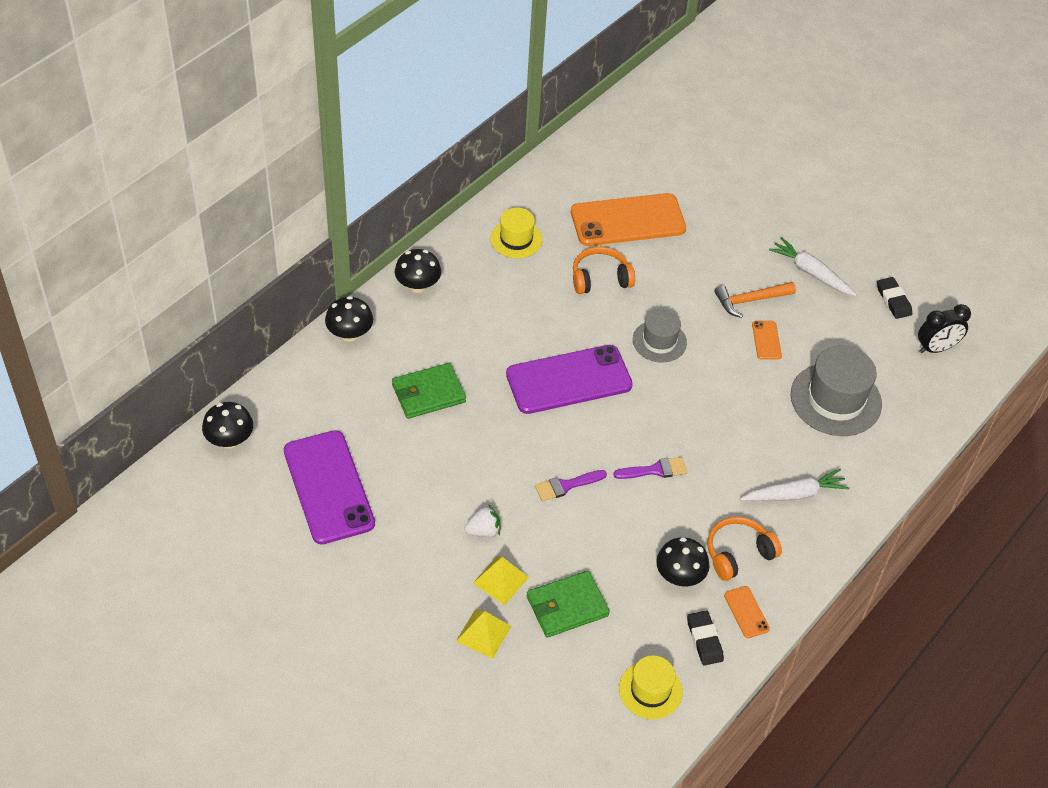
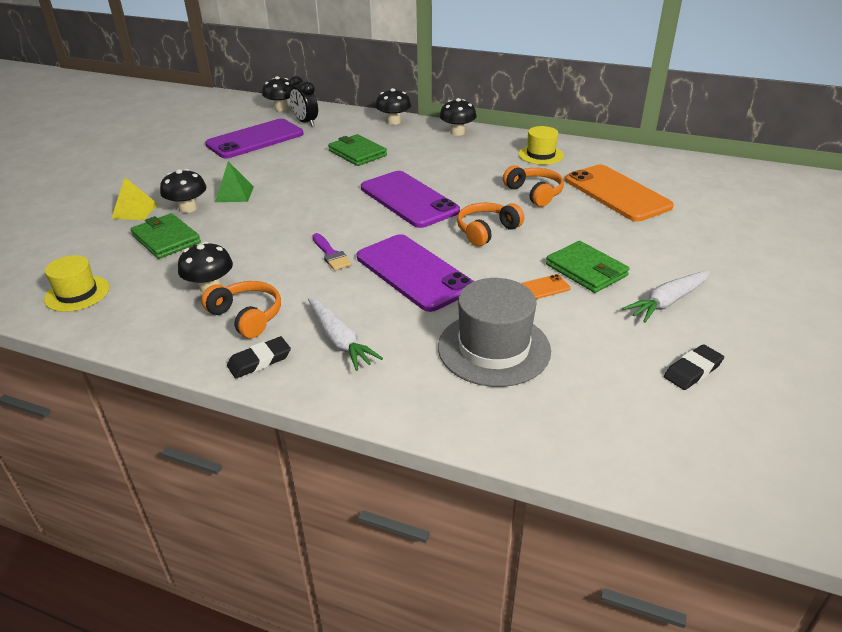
camera: 75 degrees right, 15 degrees down
(483, 531) = (234, 194): white strawberry -> green pyramid
(500, 580) = (188, 208): yellow pyramid -> black mushroom
(566, 485) = (294, 218): purple brush -> none
(659, 341) = (487, 231): grey hat -> orange headphones
(704, 640) = (136, 313): black eraser -> black eraser (259, 361)
(710, 416) = (414, 272): none -> purple phone
(746, 612) = (173, 333): orange phone -> none
(750, 300) = (586, 270): orange hammer -> green wallet
(811, 273) = (667, 302): white carrot -> white carrot turned 150 degrees counterclockwise
(936, 348) = (648, 422): black clock -> black clock (306, 122)

